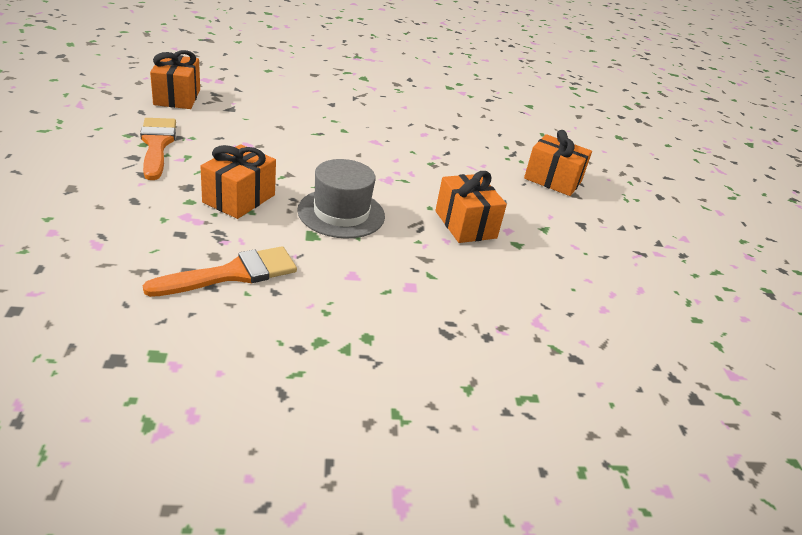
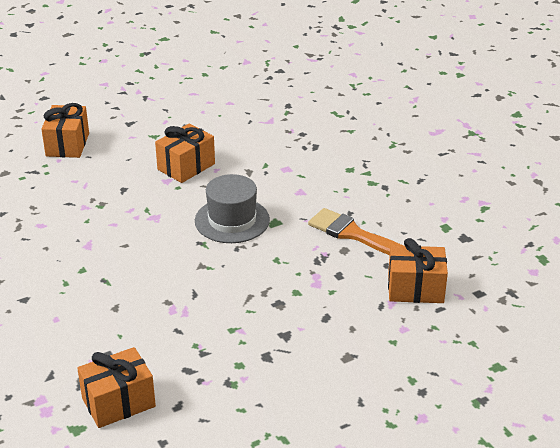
camera: 110 degrees left, 0 degrees up
(157, 145) = (233, 355): orange brush -> none
(239, 199) = (266, 271): orange gift -> orange gift (415, 289)

